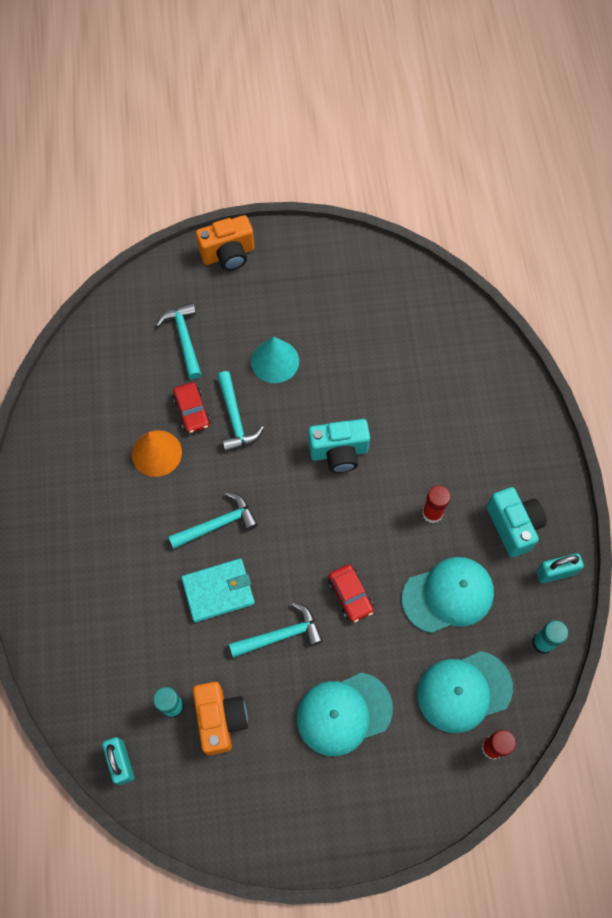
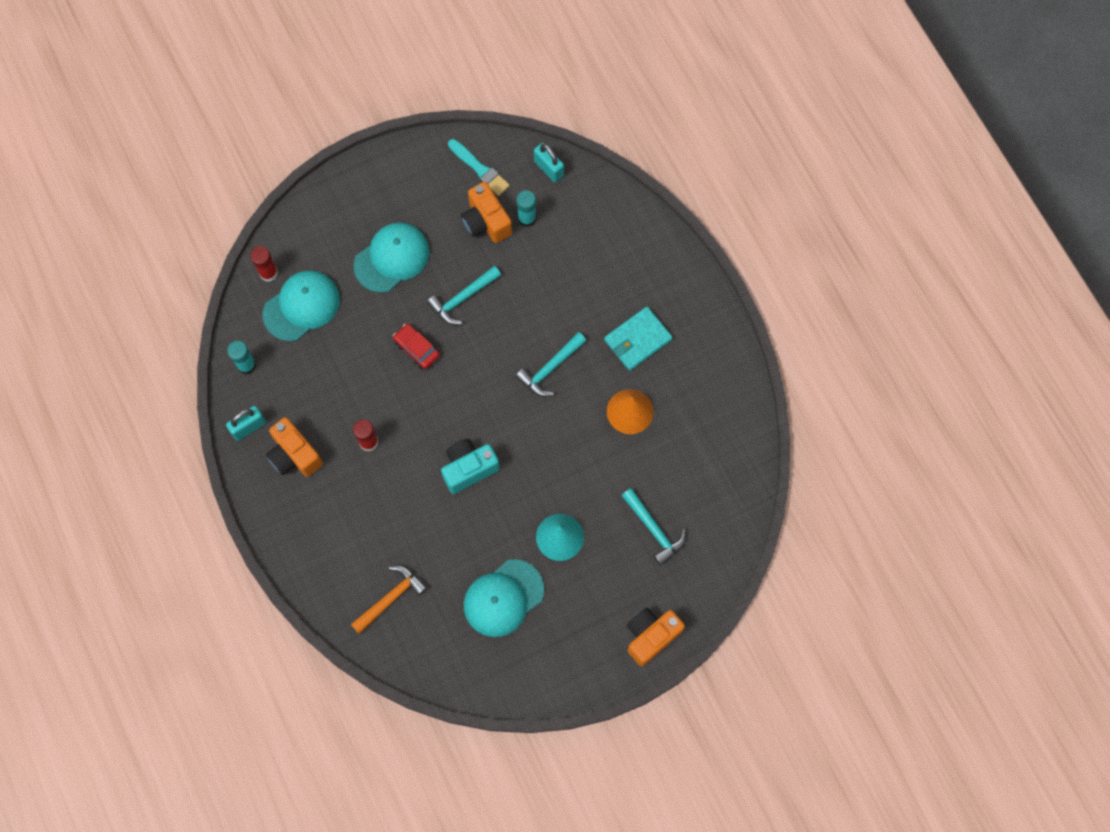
camera: 160 degrees right, 5 degrees up
(192, 411) = (615, 461): red car -> none
(202, 793) = (479, 169): none -> turquoise brush
(218, 591) = (527, 315): turquoise wallet -> turquoise wallet (637, 339)
(235, 418) = (574, 468): turquoise hammer -> none
(448, 595) = (335, 376): turquoise cap -> turquoise cap (503, 598)
(454, 360) = (390, 598): none -> orange hammer
(513, 526) = (294, 455): turquoise camera -> orange camera

